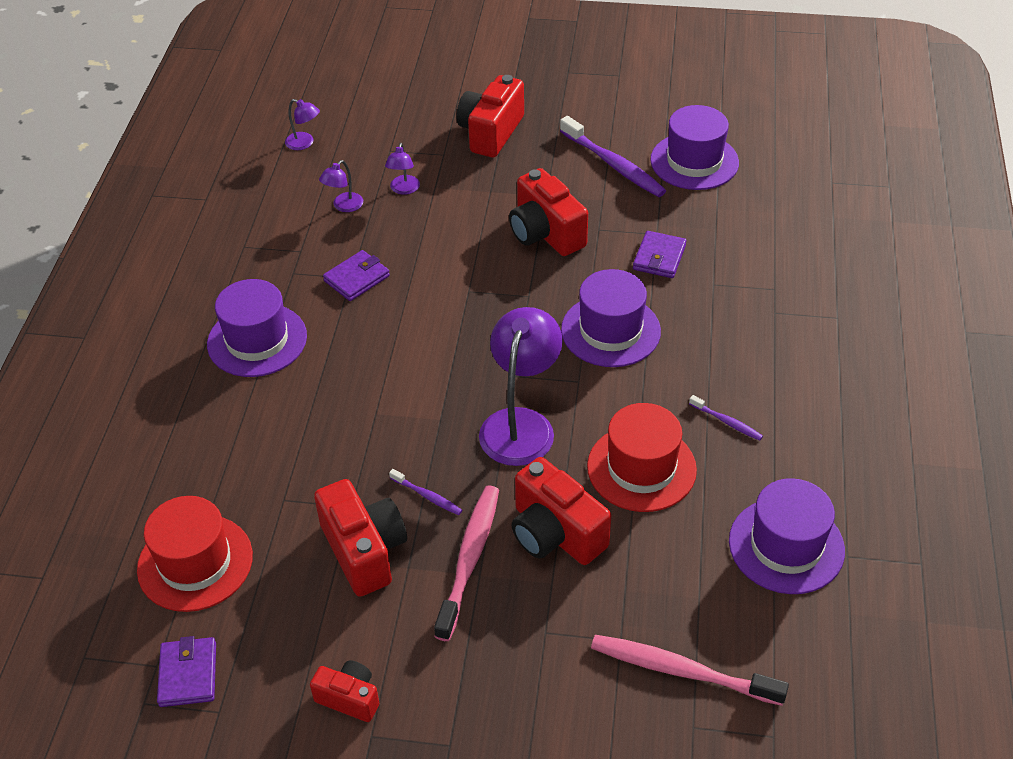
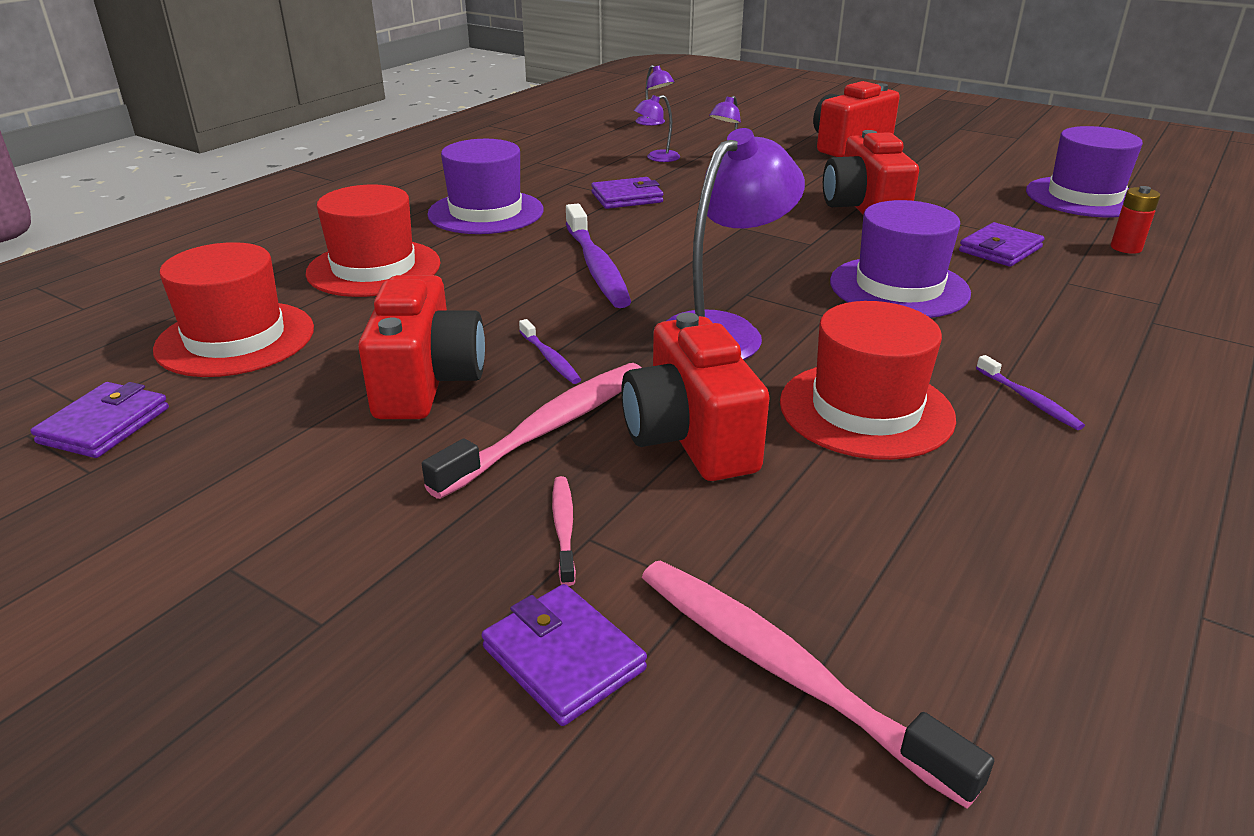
camera: 25 degrees right, 15 degrees down
(227, 446) = (374, 268): none -> red hat
(349, 698) = (250, 514): red camera -> none
(528, 631) = (564, 528): none -> pink toothbrush
(580, 710) = (563, 658): none -> purple wallet
(614, 165) = (978, 183): purple toothbrush -> purple toothbrush (596, 267)
(739, 226) = (1126, 248): none -> red battery
(786, 545) = (1076, 564): purple hat -> none

